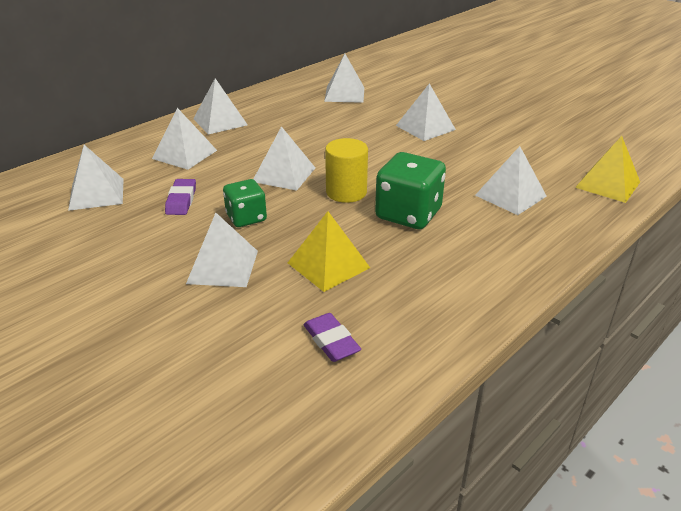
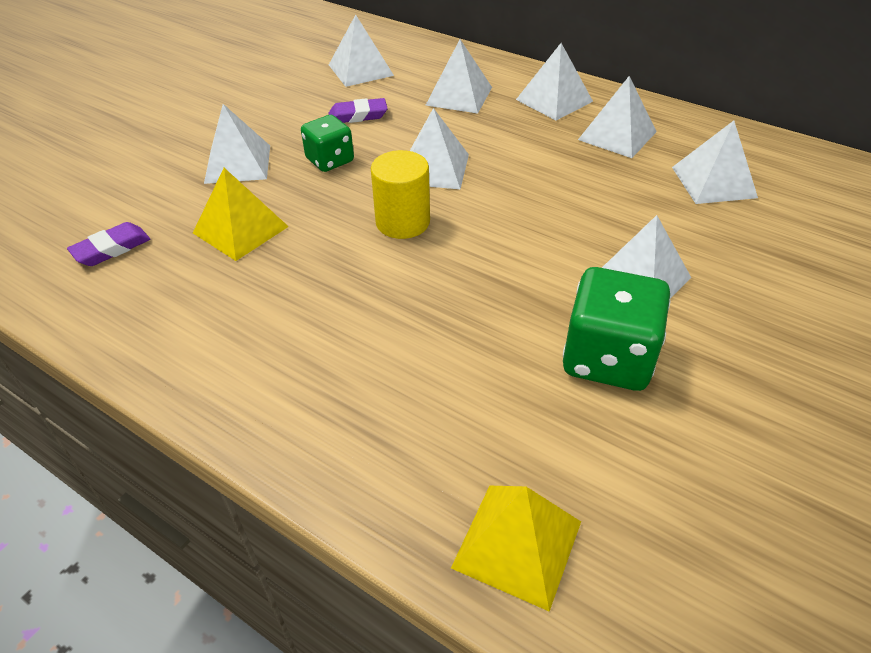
camera: 80 degrees right, 10 degrees up
(408, 214) = (358, 281): green dice -> green dice (608, 358)
(510, 195) = (435, 390): white pyramid -> white pyramid (617, 135)

